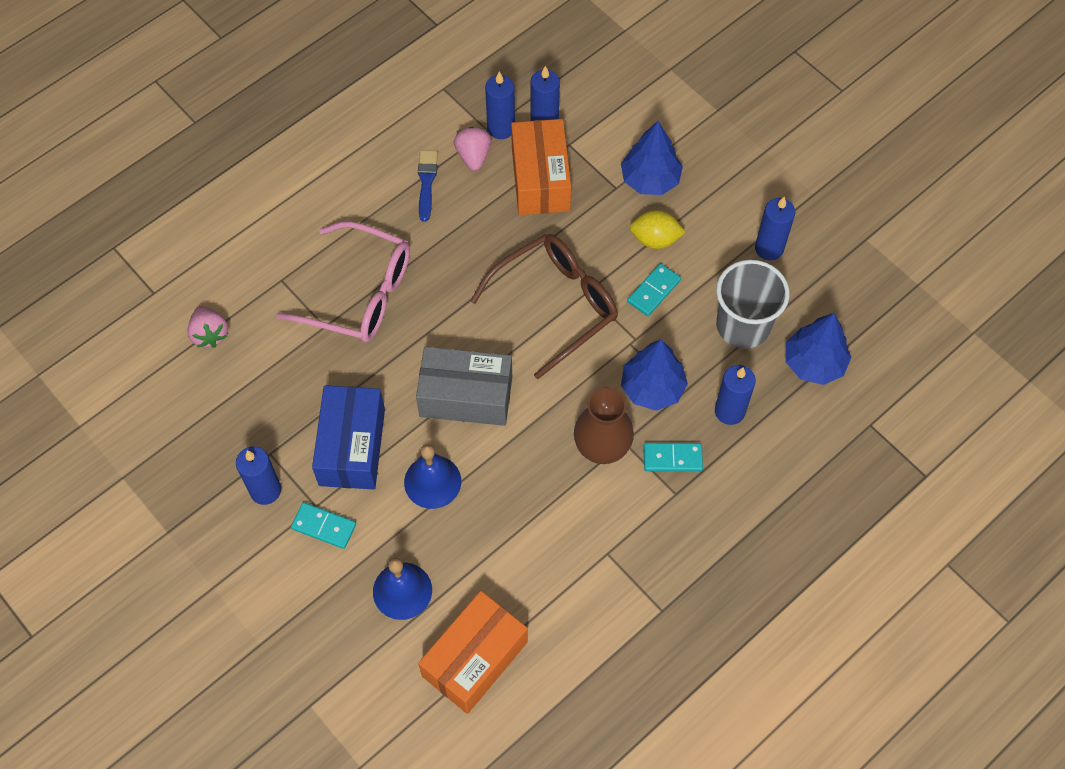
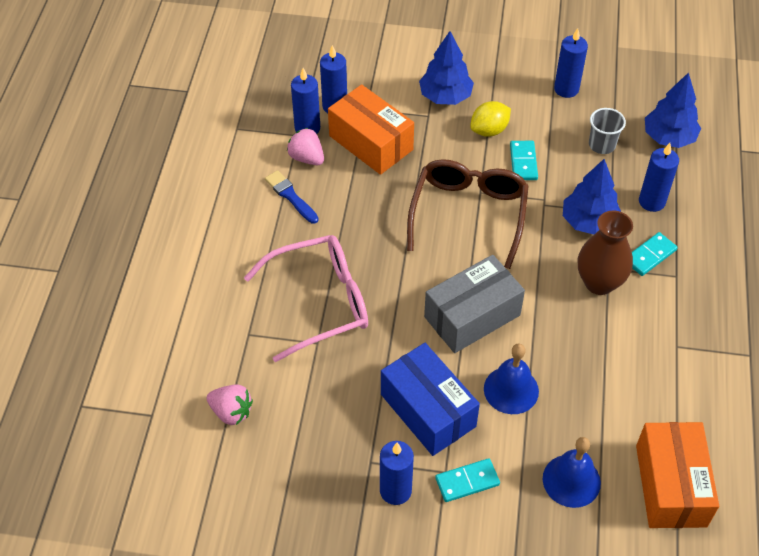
camera: 40 degrees left, 10 degrees down
(743, 325) = (602, 145): grey cup -> grey cup, size x0.58

